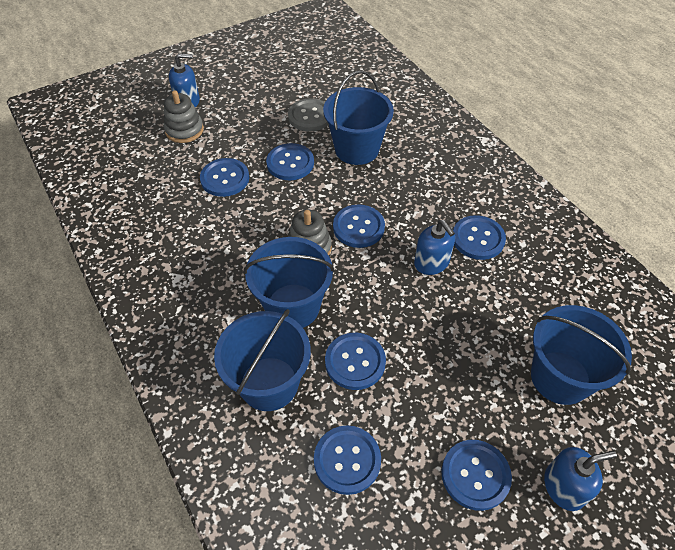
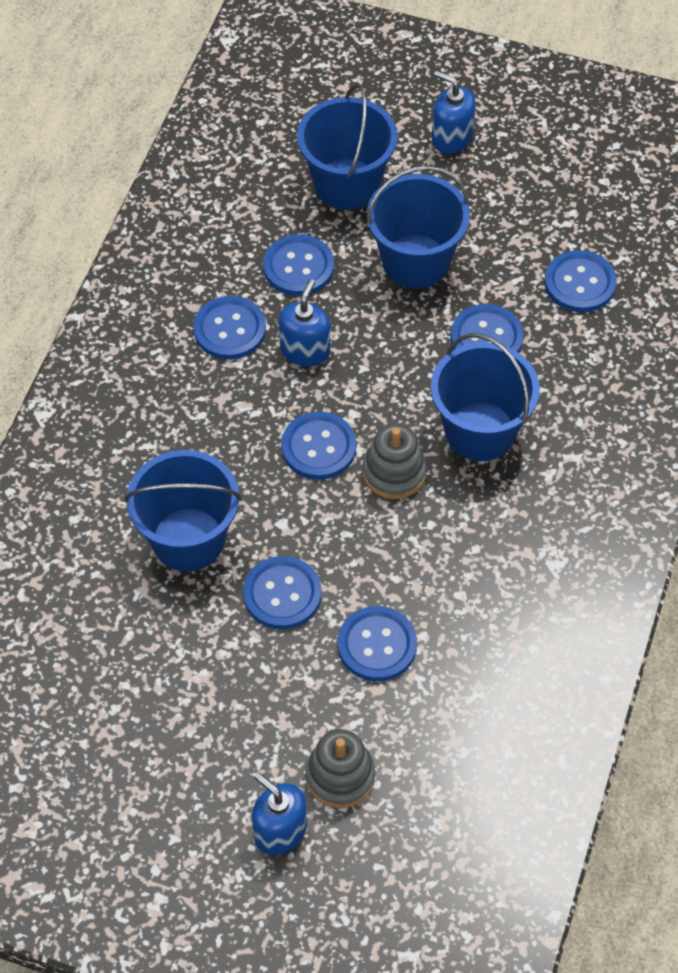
camera: 130 degrees left, 5 degrees up
(269, 383) = (576, 387): blue bucket -> blue bucket (415, 261)
(310, 116) = (170, 642): grey button -> none
(475, 475) = (501, 195): blue button -> blue button (298, 267)

